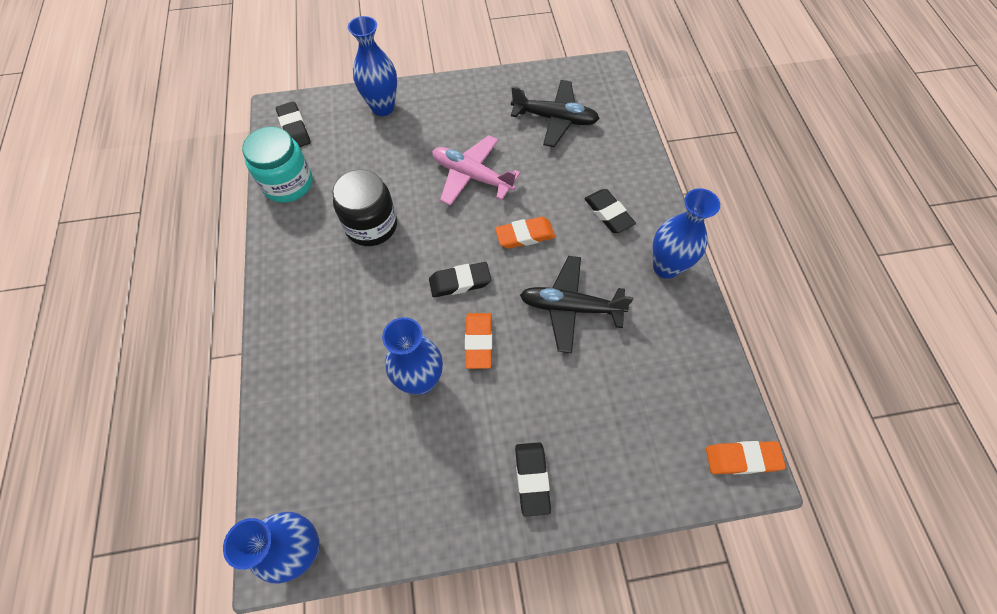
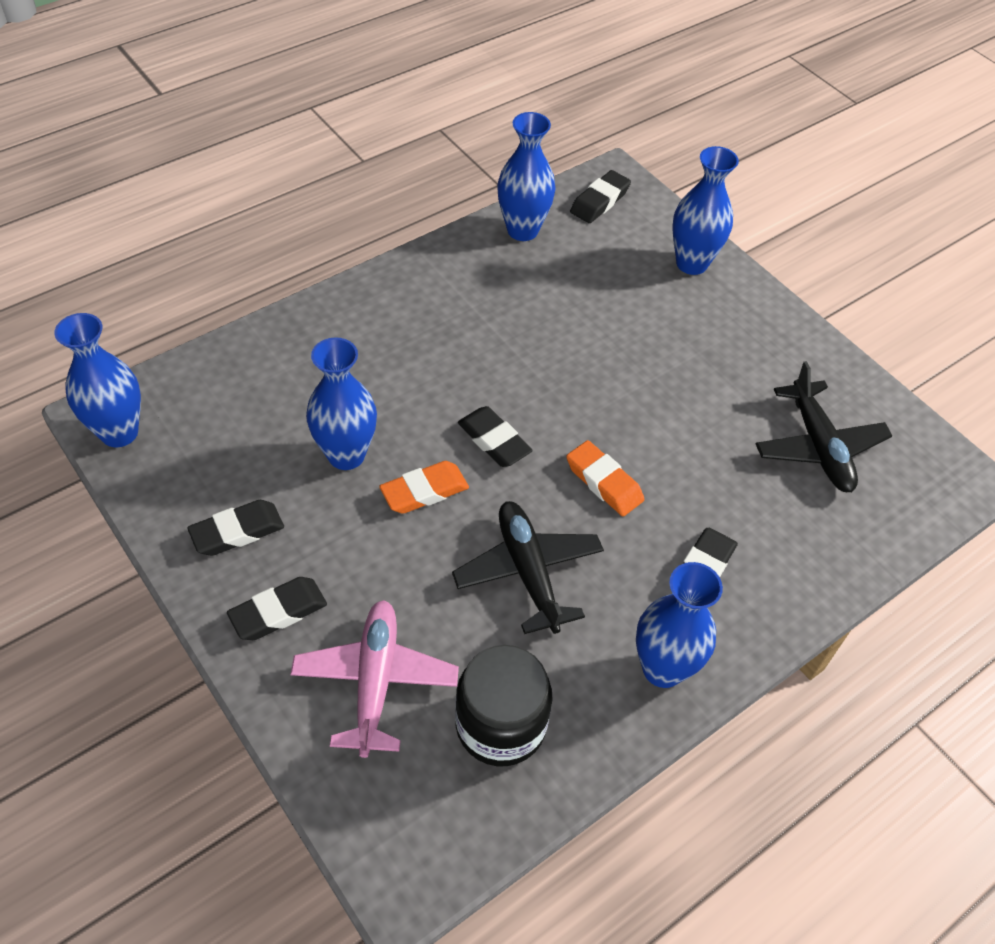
camera: 60 degrees right, 10 degrees down
(288, 183) = (522, 230): turquoise jar -> blue vase
(371, 225) = (517, 325): black jar -> black jar (500, 725)
(449, 484) = (237, 531): none -> black eraser
(472, 176) = (655, 392): pink plane -> pink plane (375, 681)
(742, 459) = (415, 859): orange eraser -> none

